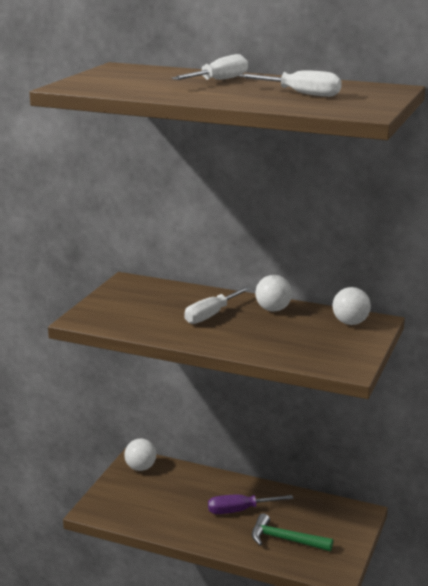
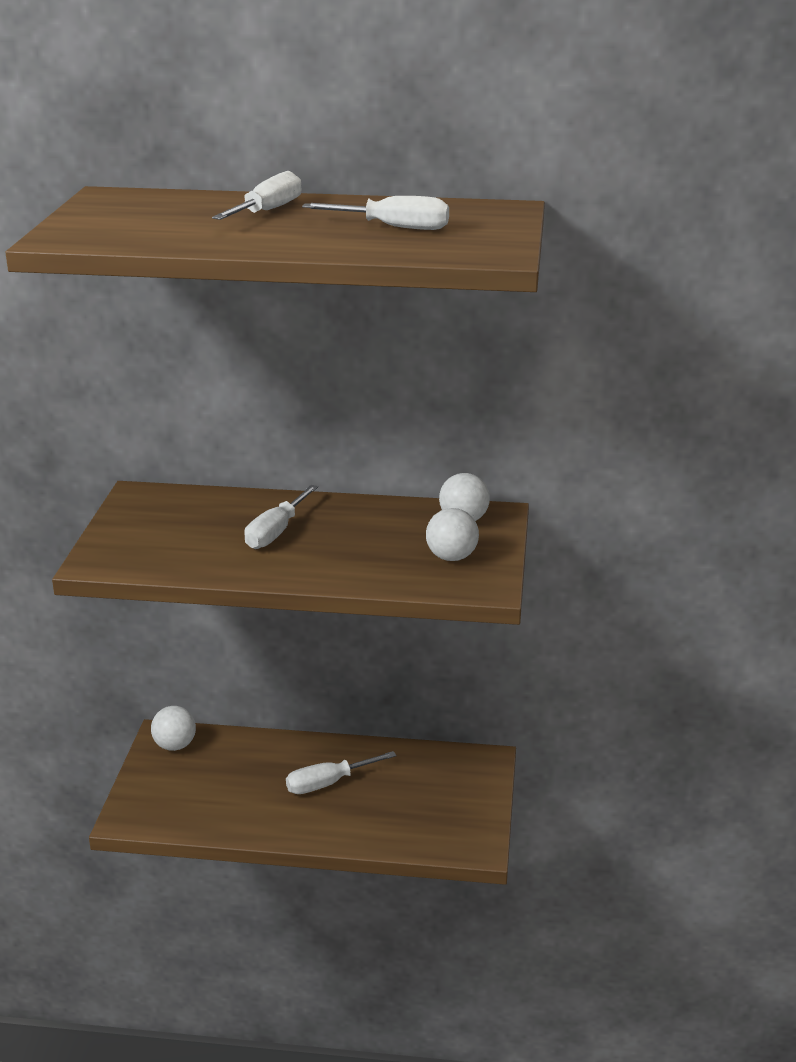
camera: 15 degrees left, 5 degrees up
(239, 510) = (328, 783): purple screwdriver -> white screwdriver
(273, 309) = (356, 513): white ball -> white ball (451, 557)
(285, 539) = (400, 813): green hammer -> none

